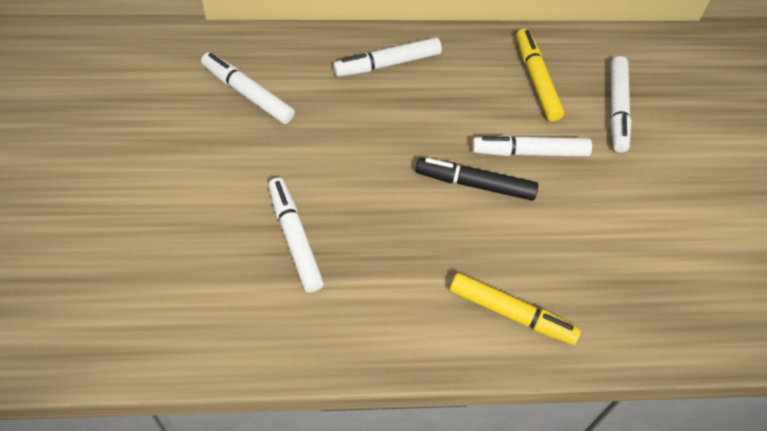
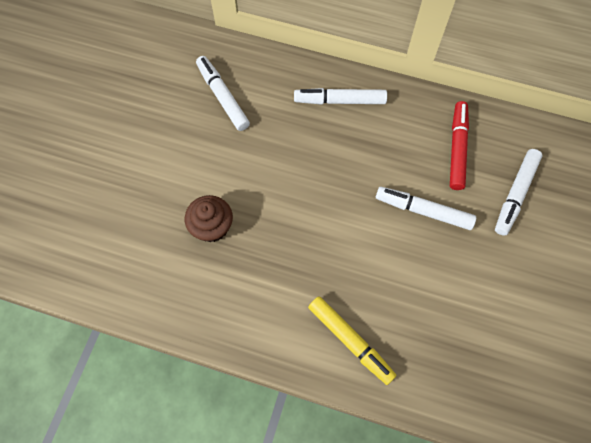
camera: 25 degrees right, 10 degrees up
(294, 239) = (212, 227): white marker -> brown cupcake
(475, 184) = (367, 225): black marker -> none
(536, 80) = (457, 149): yellow marker -> red marker

